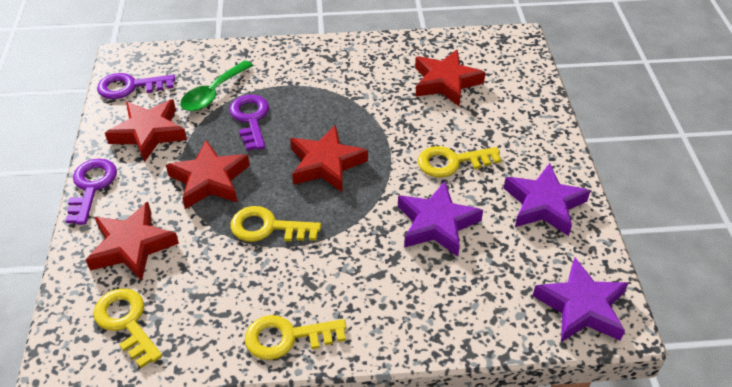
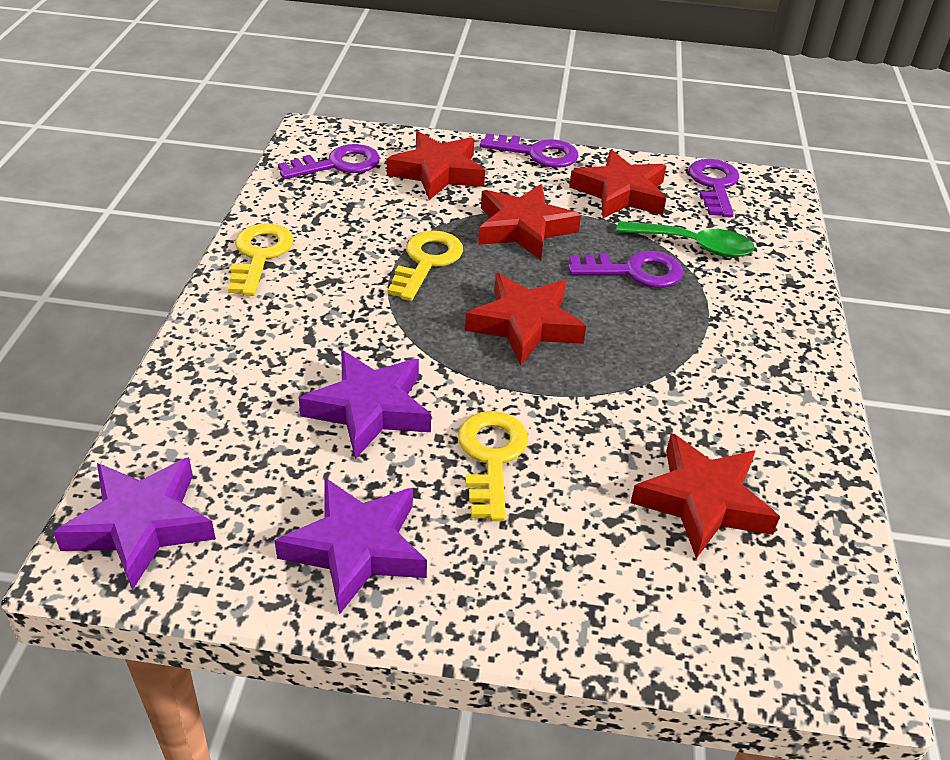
camera: 100 degrees right, 5 degrees down
(126, 322) = (337, 164): yellow key -> purple key
(213, 93) = (694, 246): green spoon -> green spoon turned 150 degrees clockwise

